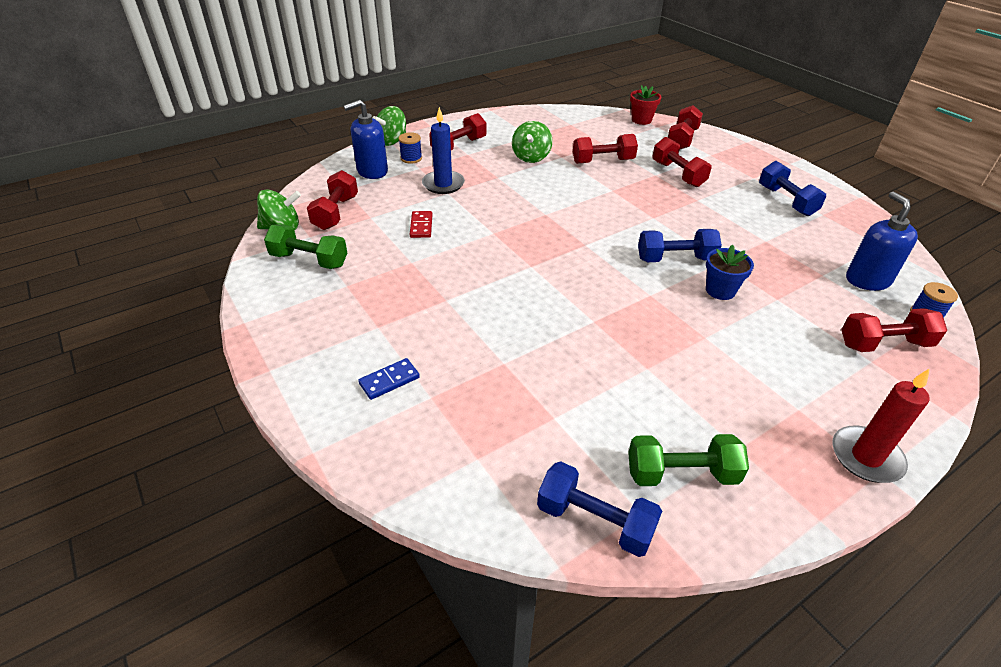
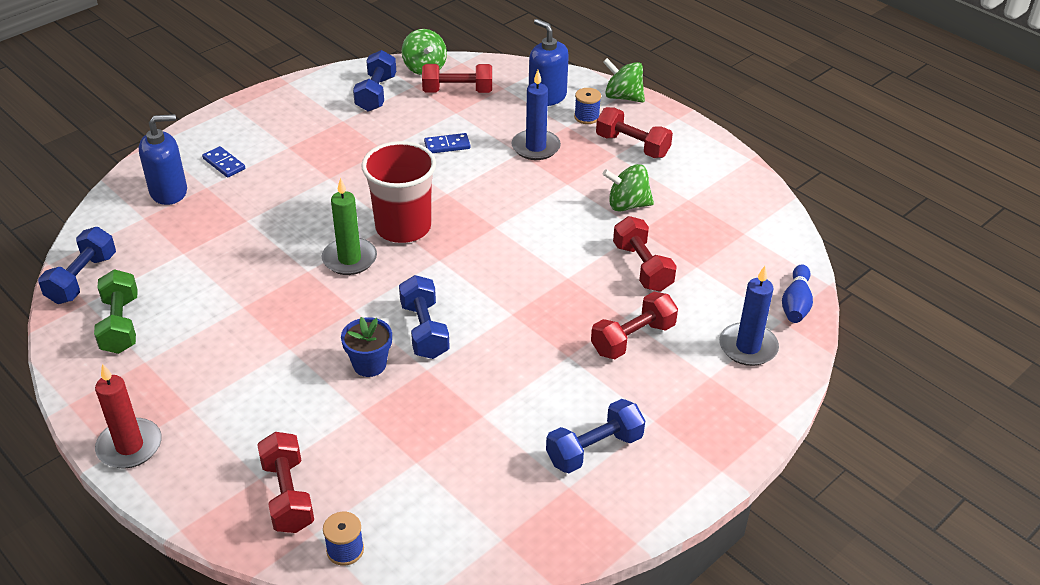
camera: 80 degrees right, 0 degrees up
(309, 260) = (376, 94): green dumbbell -> blue dumbbell
(421, 226) = (447, 145): red domino -> blue domino
(537, 259) = (403, 227): none -> red cup
(579, 293) = (349, 259): none -> green candle
(641, 120) = (796, 303): red flower pot -> blue bowling pin
(682, 139) = (748, 347): red dumbbell -> blue candle
(867, 280) = (412, 506): blue soap dispenser -> blue soap dispenser (169, 192)

